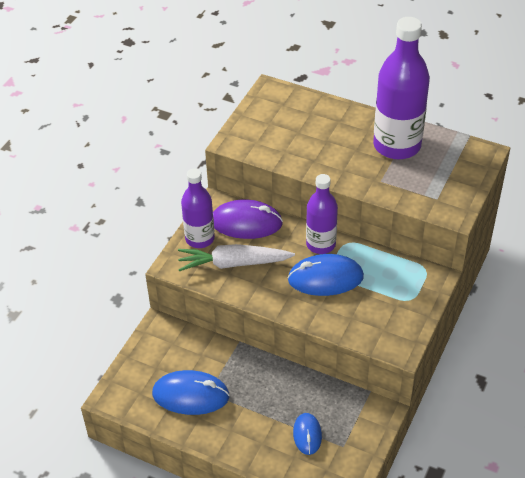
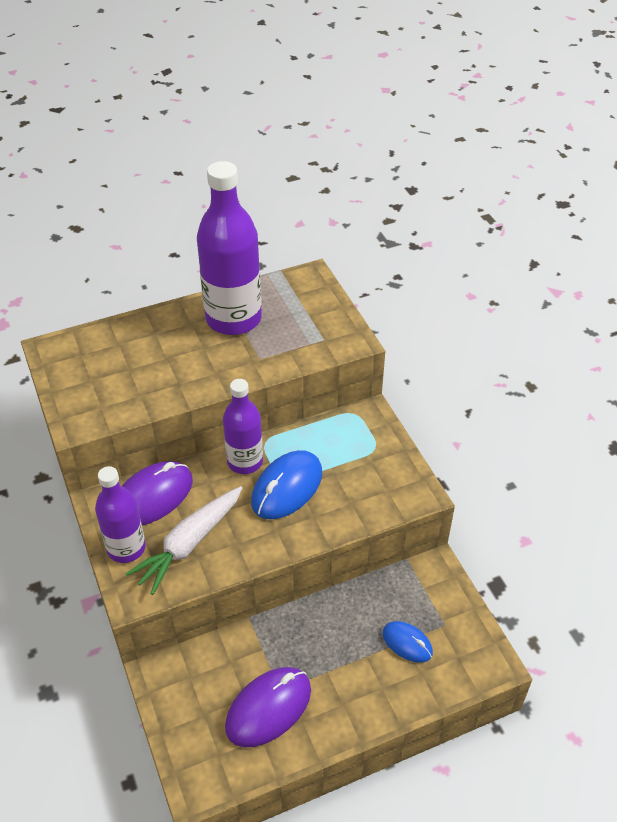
camera: 50 degrees left, 0 degrees up
(191, 395) = (268, 708): blue mouse -> purple mouse

